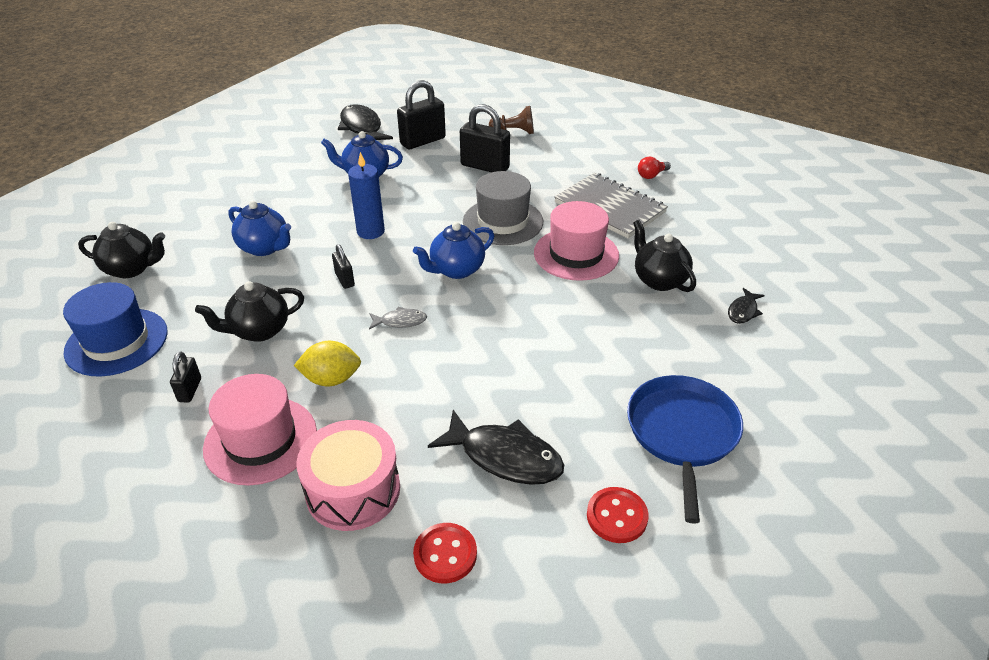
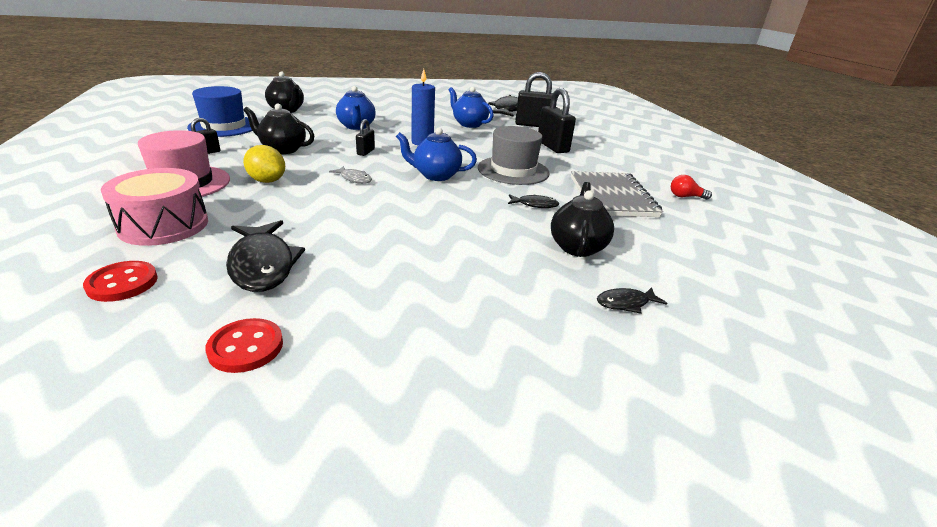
camera: 40 degrees right, 10 degrees down
(514, 132) = (606, 141): brown pawn -> none
(576, 254) = (534, 205): pink hat -> black fish
(682, 433) = (405, 338): blue pan -> none

